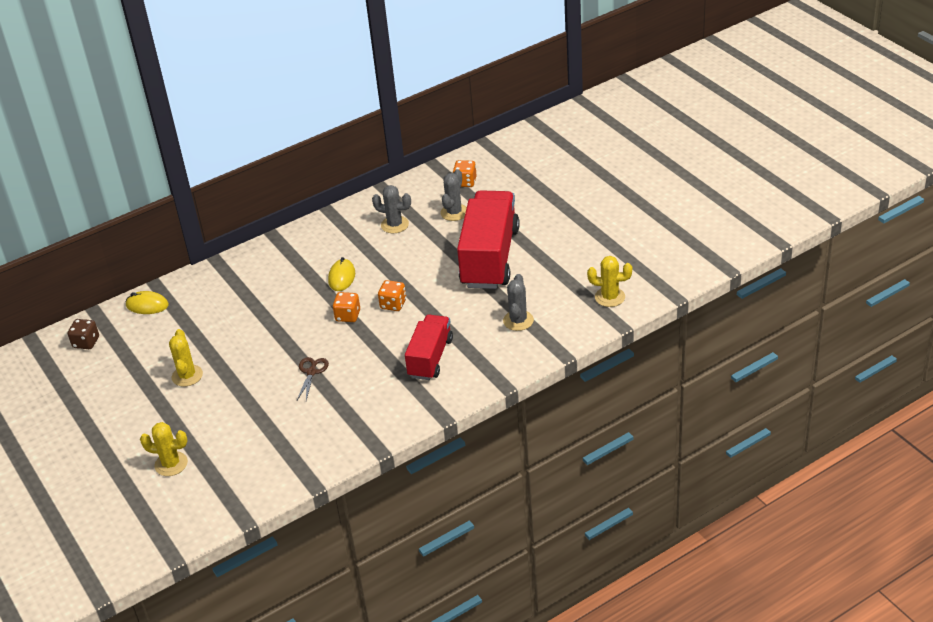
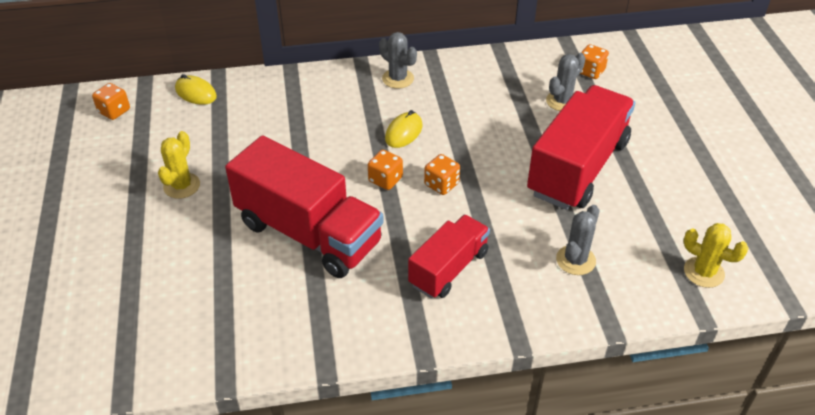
camera: 20 degrees right, 5 degrees up
(86, 342) = (114, 111): brown dice -> orange dice
(171, 464) = (96, 286): yellow cactus -> none
(311, 372) = (309, 233): brown scissors -> red truck
(394, 225) = (491, 93): grey cactus -> grey cactus (398, 79)

